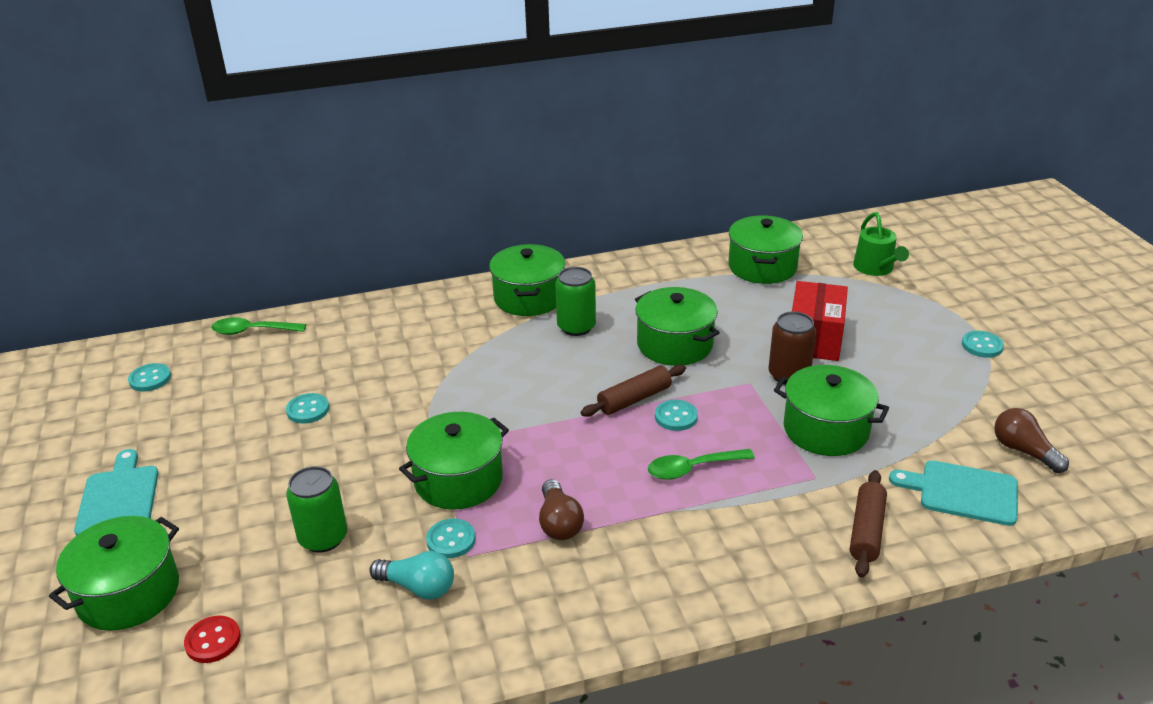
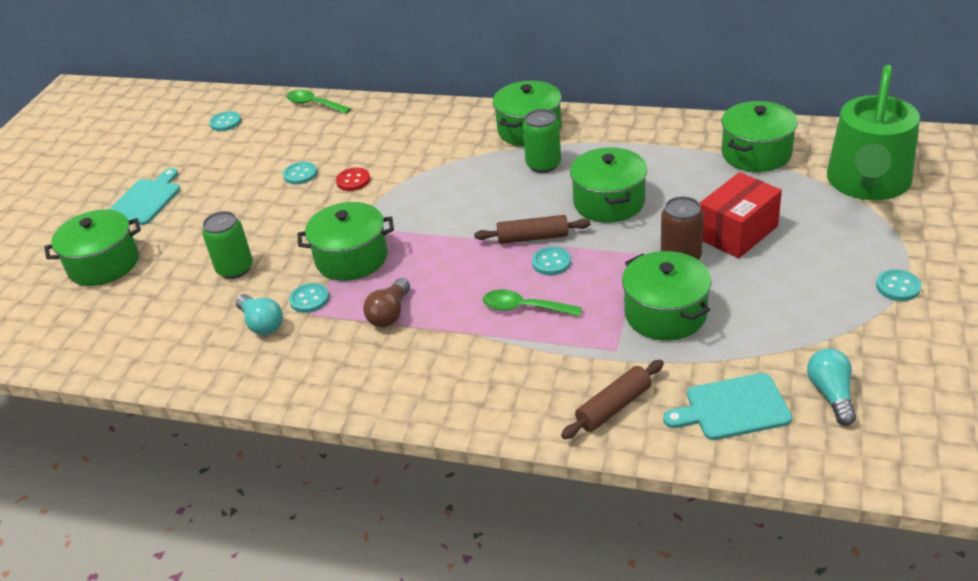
camera: 35 degrees right, 5 degrees up
(213, 641) = (122, 312): red button -> red button (353, 181)
(875, 268) = (868, 183): green watering can -> green watering can, size x1.97
(963, 492) = (732, 408): turquoise cutting board -> turquoise cutting board turned 60 degrees counterclockwise
(1023, 451) = (831, 394): brown light bulb -> turquoise light bulb

